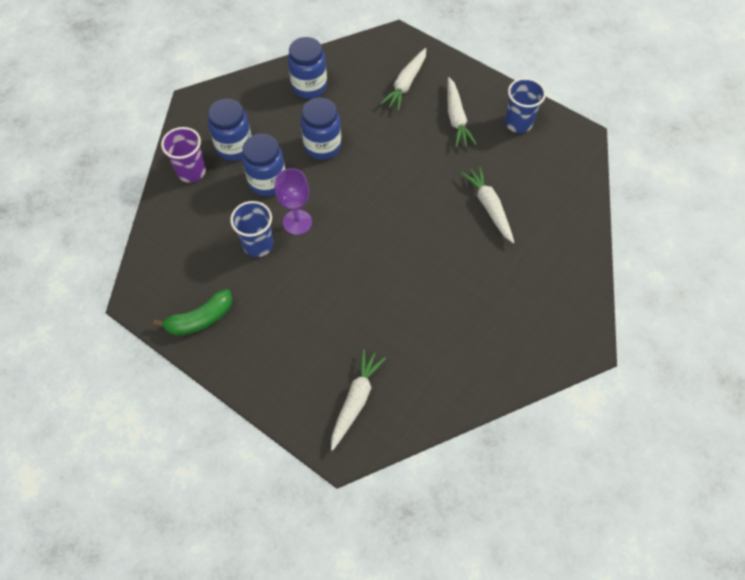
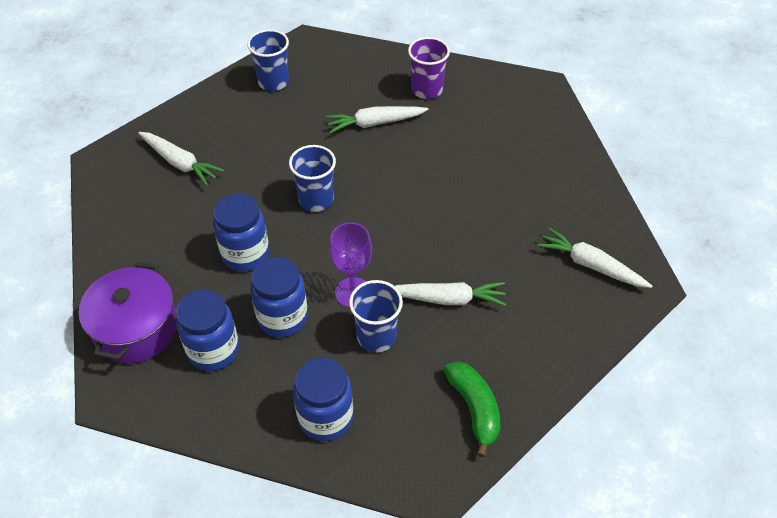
camera: 80 degrees left, 10 degrees down
(191, 171) = (238, 406): purple cup -> purple cup (427, 90)
(247, 100) = (136, 328): none -> purple pot
(309, 86) = (142, 257): blue jar -> blue jar (325, 418)
(387, 180) = (316, 200): none -> blue cup
(456, 118) = (248, 128): white carrot -> white carrot (447, 299)

